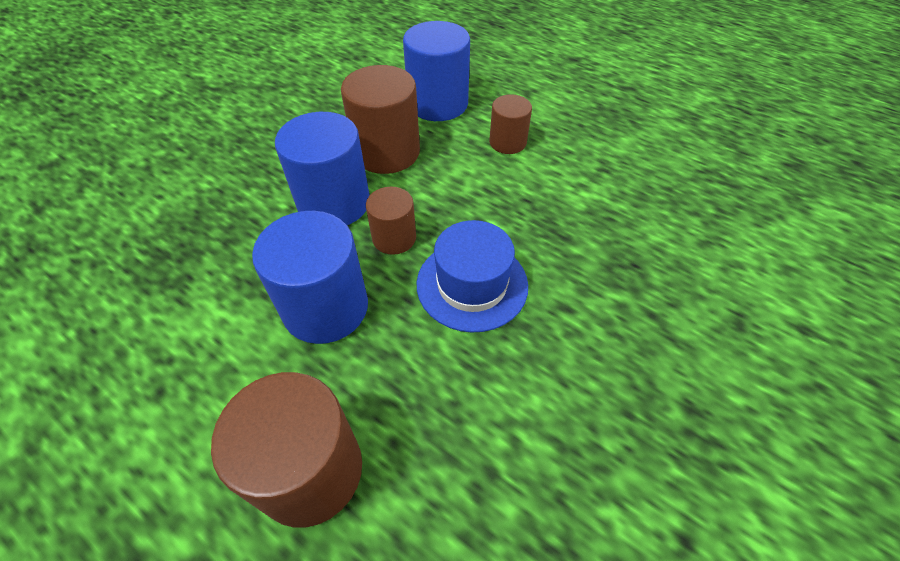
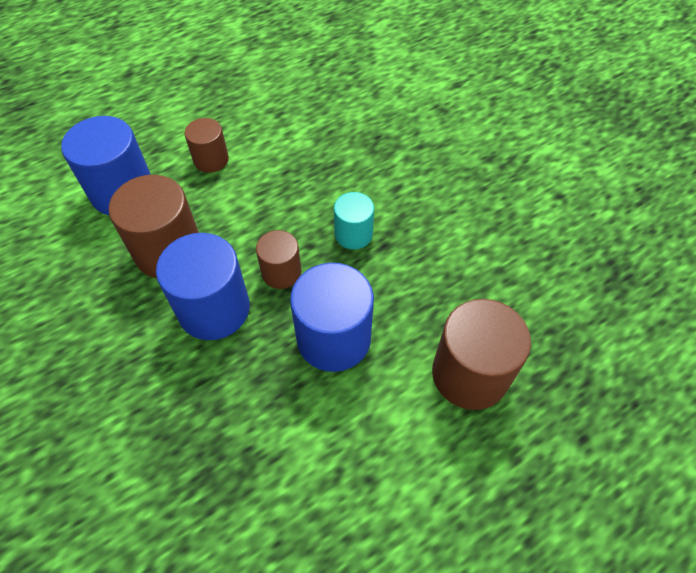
camera: 70 degrees left, 5 degrees up
(472, 284) = (353, 234): blue hat -> turquoise cylinder

